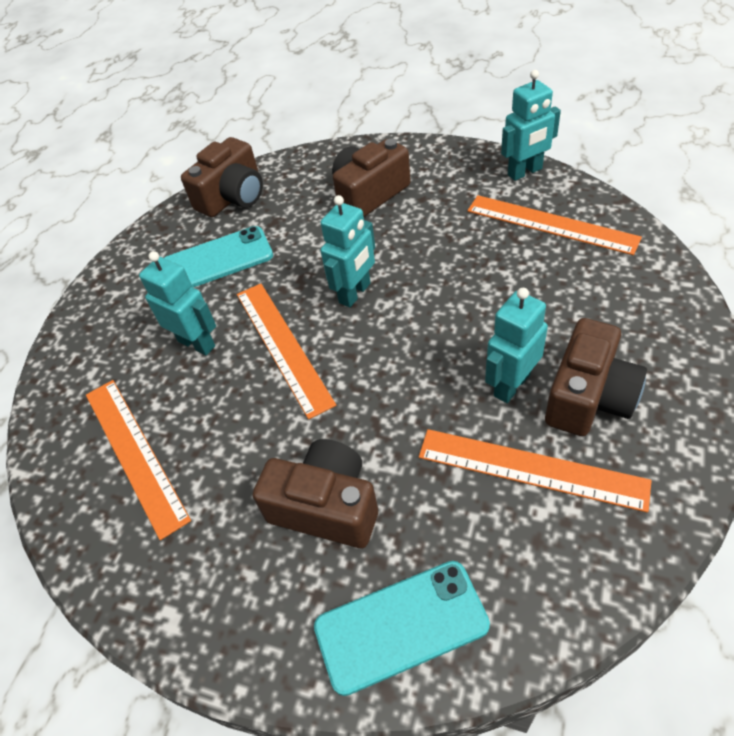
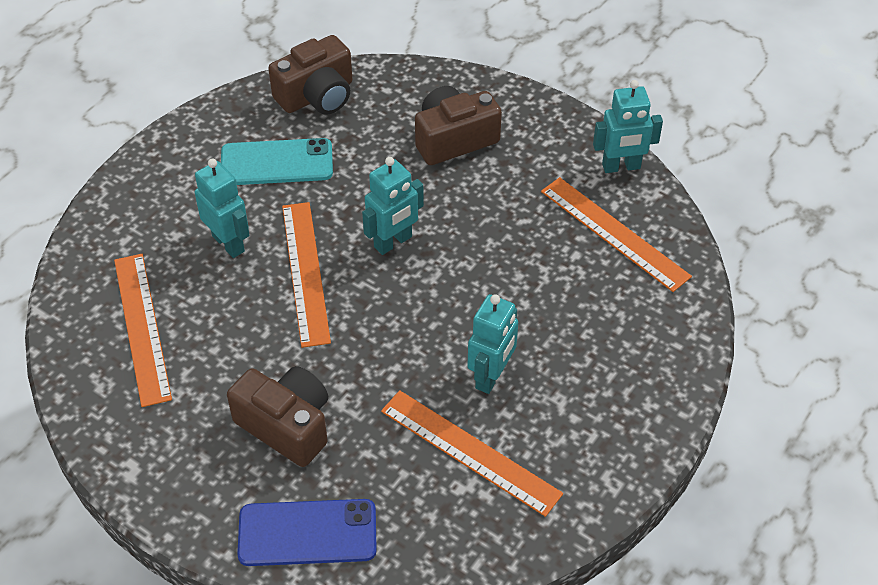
camera: 10 degrees right, 0 degrees up
(401, 626) = (307, 533): turquoise phone -> blue phone
(511, 385) = (491, 376): turquoise robot -> turquoise robot turned 150 degrees clockwise
(589, 397) = (553, 409): brown camera -> none

